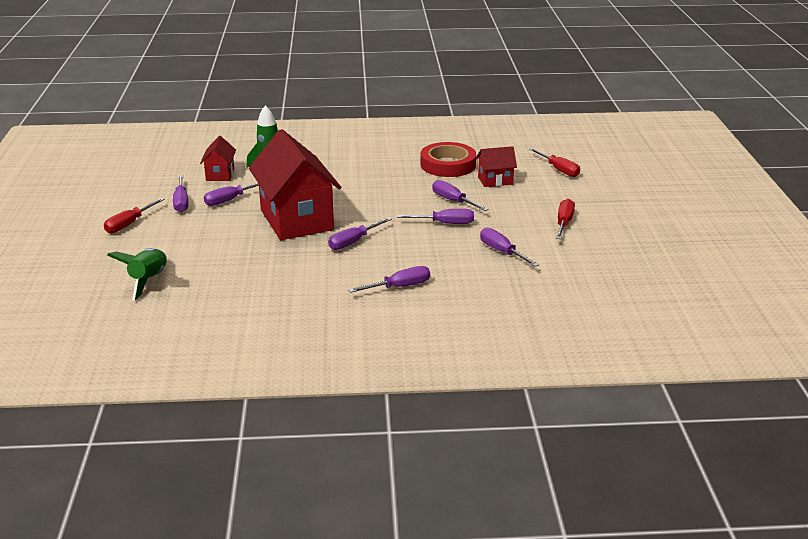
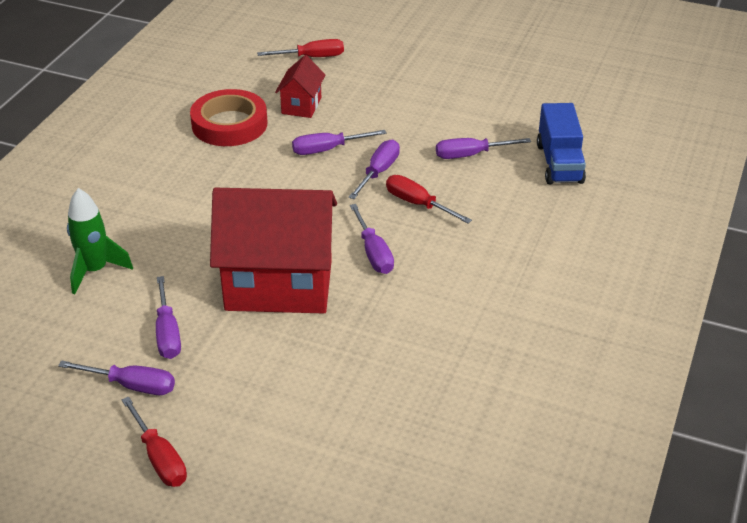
camera: 65 degrees left, 10 degrees up
(148, 281) = (354, 466): green rocket -> none
(220, 174) = (73, 325): red house -> none
(399, 287) = (502, 248): purple screwdriver -> none
(530, 289) = (559, 163): none -> blue truck
(564, 223) = (436, 96): red screwdriver -> red screwdriver (418, 204)

